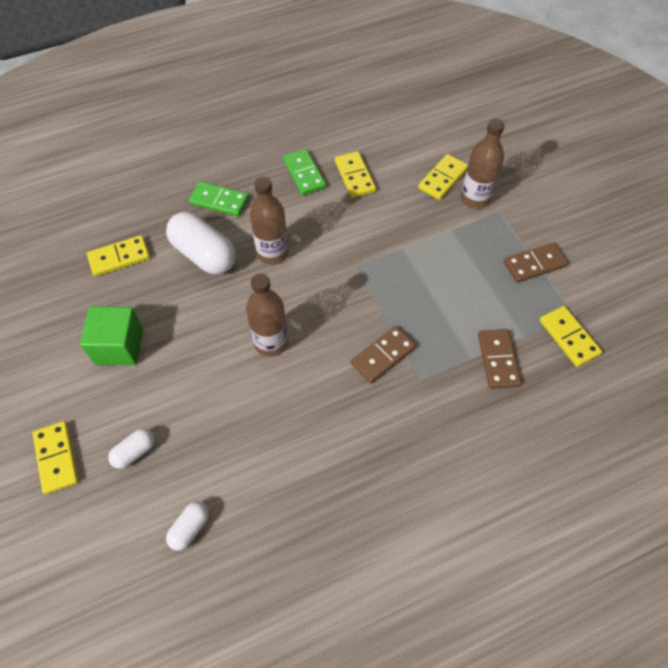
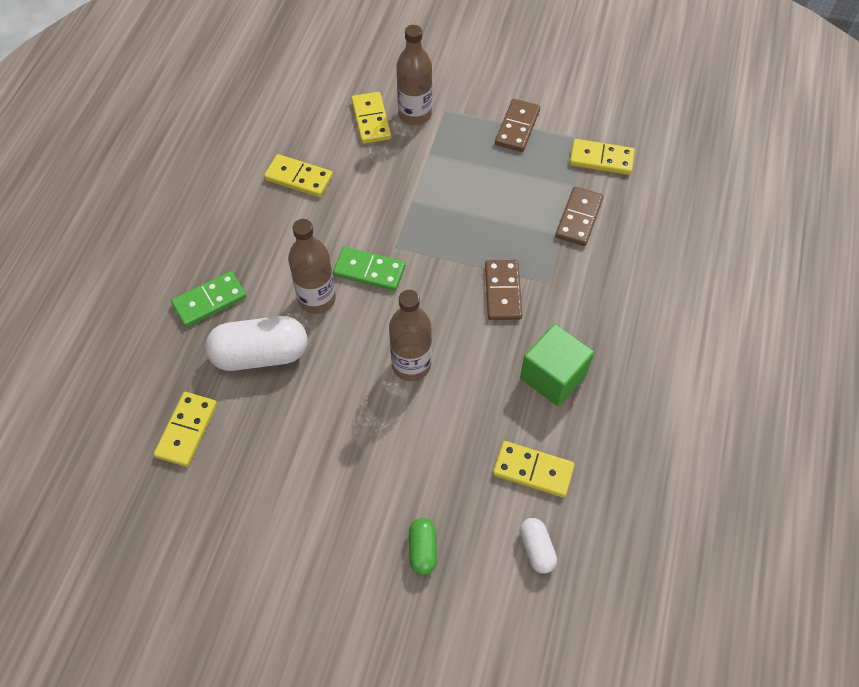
camera: 50 degrees left, 0 degrees up
(57, 458) = (369, 624): yellow domino -> yellow domino (533, 470)
(119, 346) = (294, 494): green cube -> green cube (553, 376)
(134, 452) = (422, 550): white capsule -> green capsule
(304, 174) = (253, 213): green domino -> green domino (369, 271)
(497, 360) = (578, 218): brown domino -> brown domino turned 75 degrees clockwise

